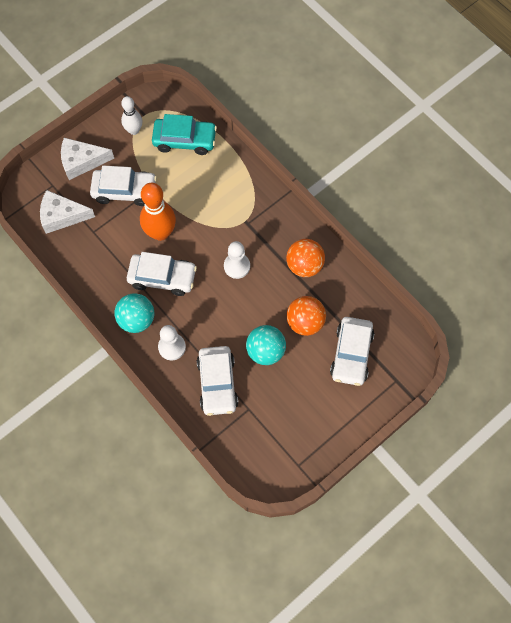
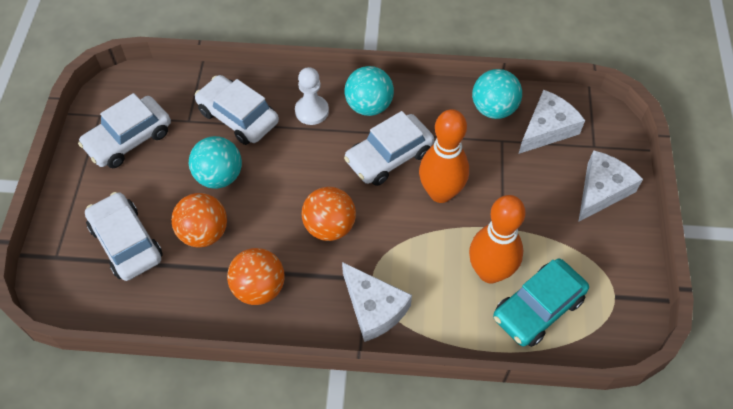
camera: 135 degrees right, 10 degrees down
(73, 253) = (493, 109): none -> turquoise ball
(124, 191) = (525, 200): white car -> white car (129, 139)
(134, 130) = (600, 268): white bowling pin -> none
(185, 174) = (490, 272): none -> orange bowling pin
(237, 266) = (329, 227): white pawn -> orange ball
(259, 206) = (374, 308): none -> white cheese

